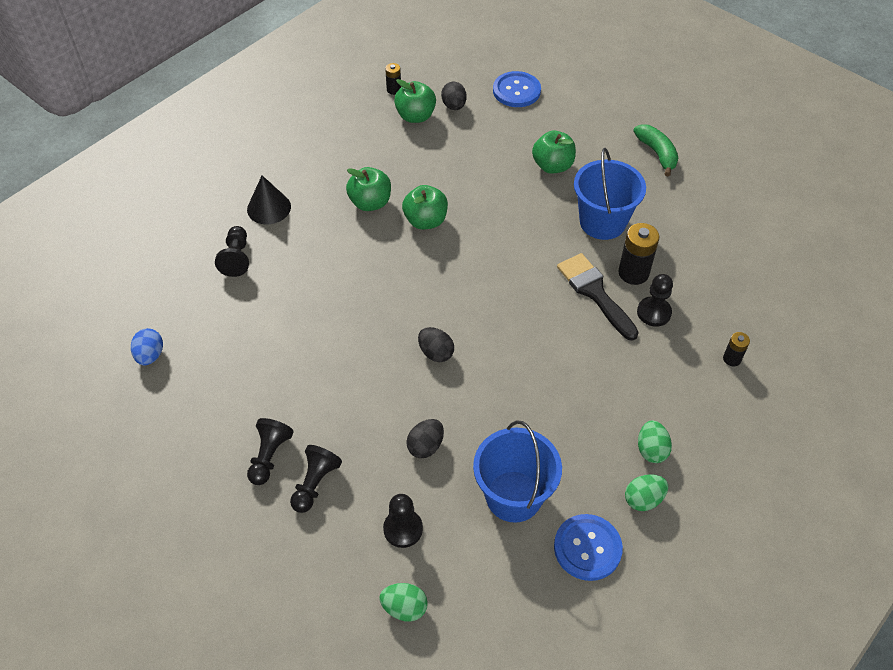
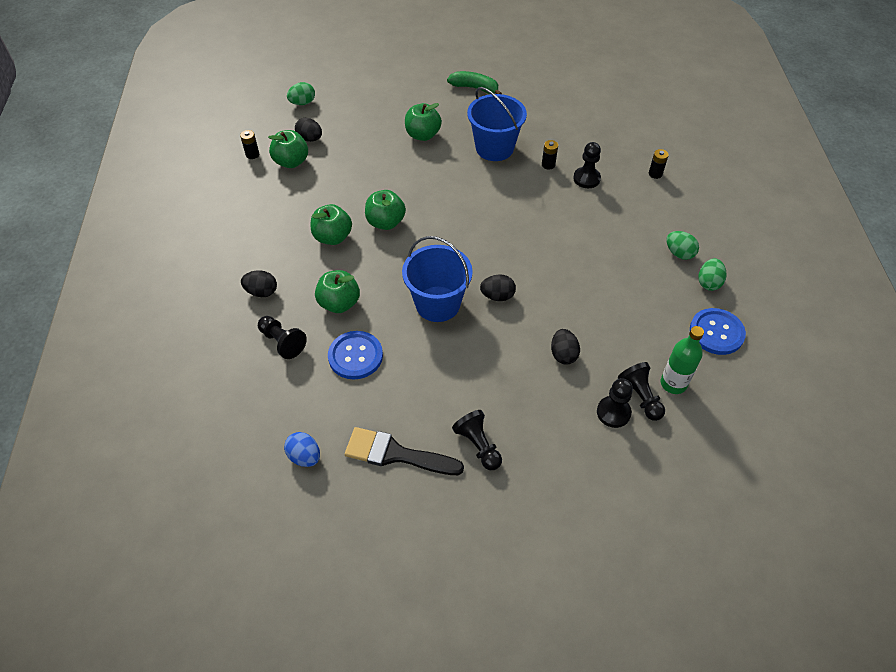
camera: 45 degrees left, 0 degrees up
(269, 208) = (261, 292): black cone -> black egg
(310, 260) = (339, 303): none -> green apple
(315, 484) = (529, 435): black pawn -> black pawn (640, 397)
(404, 608) = (672, 455): green egg -> green egg (302, 103)
(486, 554) = (673, 383): none -> green bottle
(513, 496) = (646, 339): blue bucket -> blue bucket (437, 304)
(516, 91) = (340, 104): blue button -> blue button (355, 356)
(595, 293) = (542, 191): black brush -> black brush (396, 454)
(633, 273) = (548, 165): black battery -> black battery, size x0.55

